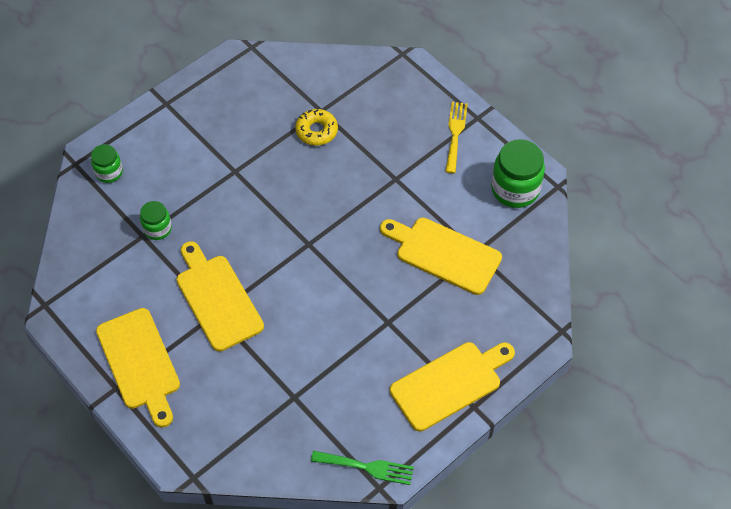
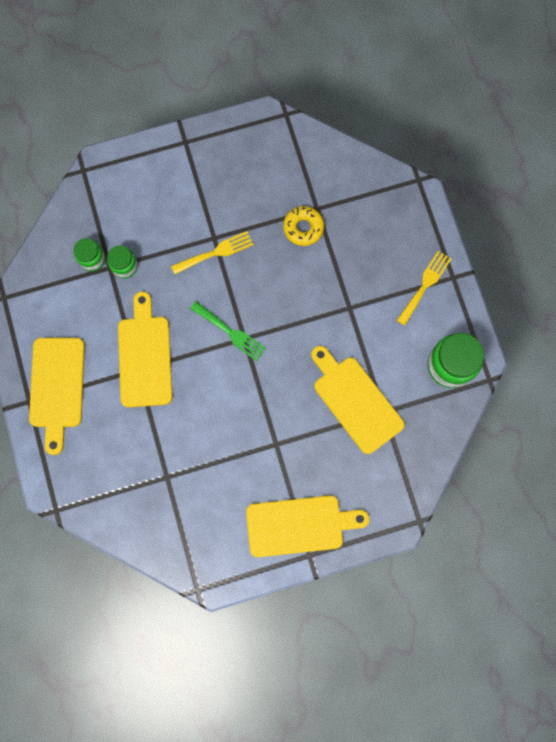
camera: 25 degrees right, 20 degrees up
(109, 172) = (108, 192): green jar -> green jar (92, 259)
(243, 182) = (216, 252): none -> yellow fork
(367, 467) = (196, 567): green fork -> green fork (231, 332)

